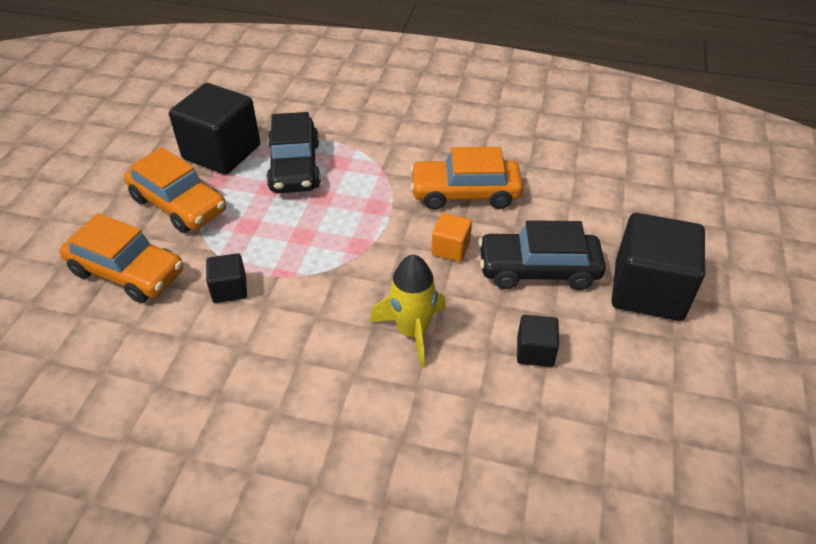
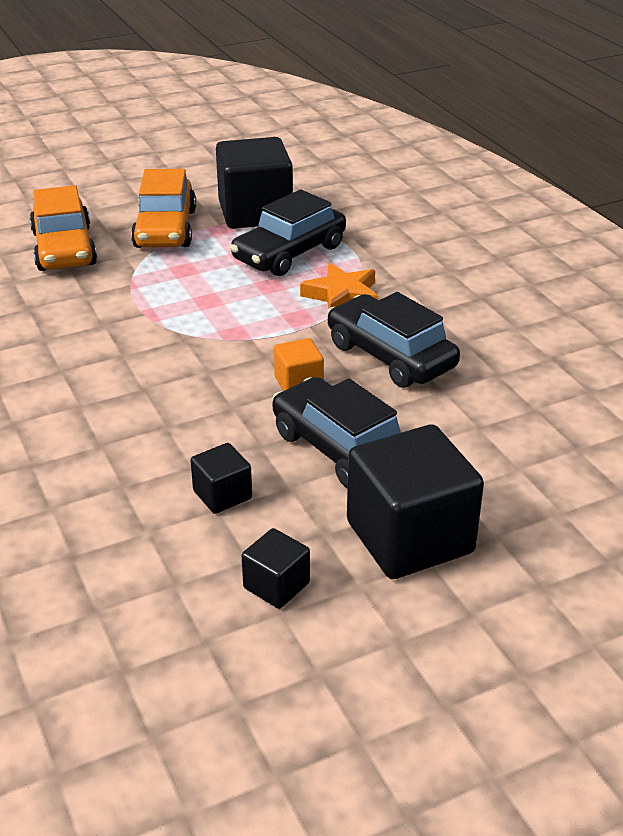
camera: 50 degrees right, 10 degrees down
(229, 289) = (101, 300): black cube -> black cube (276, 585)
(375, 174) = (342, 296): none -> orange star
(412, 331) = (163, 411): yellow rocket -> none
(465, 193) = (390, 356): orange car -> black car

